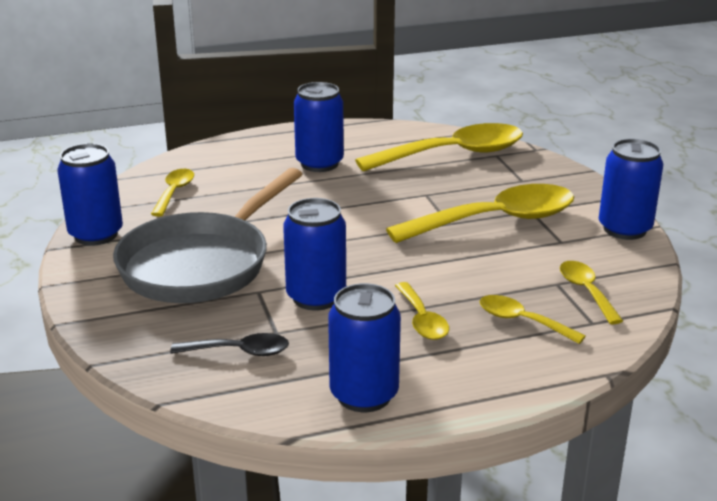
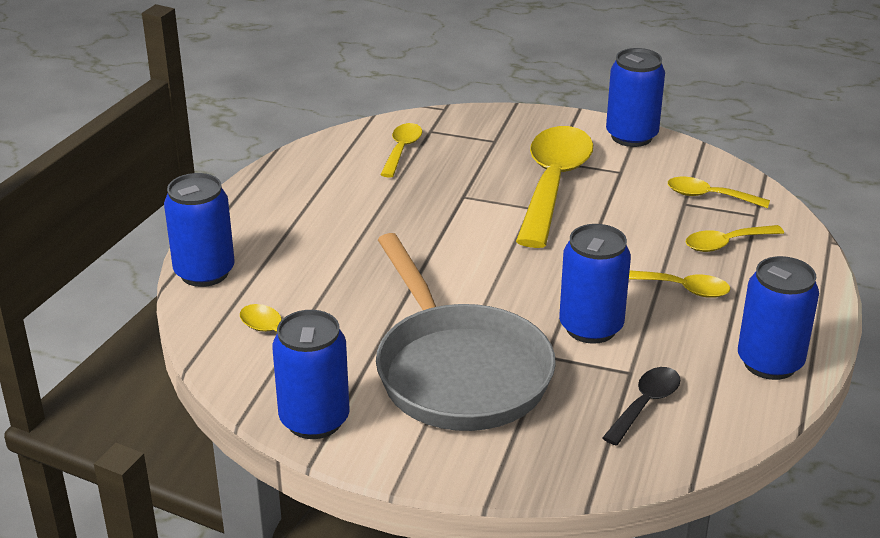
camera: 55 degrees left, 5 degrees up
(319, 163) = (326, 225): blue can -> blue can (204, 272)
(453, 154) = (402, 150): yellow spoon -> yellow spoon, size x0.48

